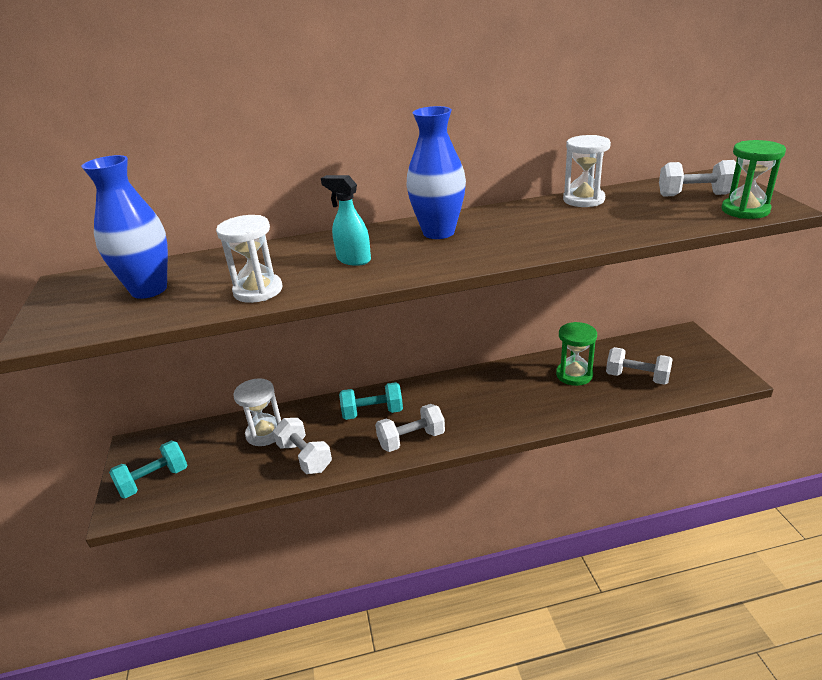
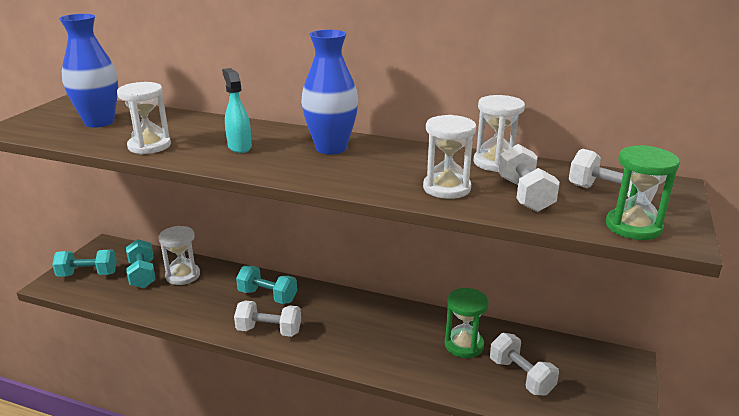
camera: 30 degrees right, 5 degrees down
(219, 452) = (142, 274): none -> turquoise dumbbell
(304, 457) = (186, 305): white dumbbell -> white dumbbell (525, 195)
(586, 229) = (446, 188): none -> white hourglass

